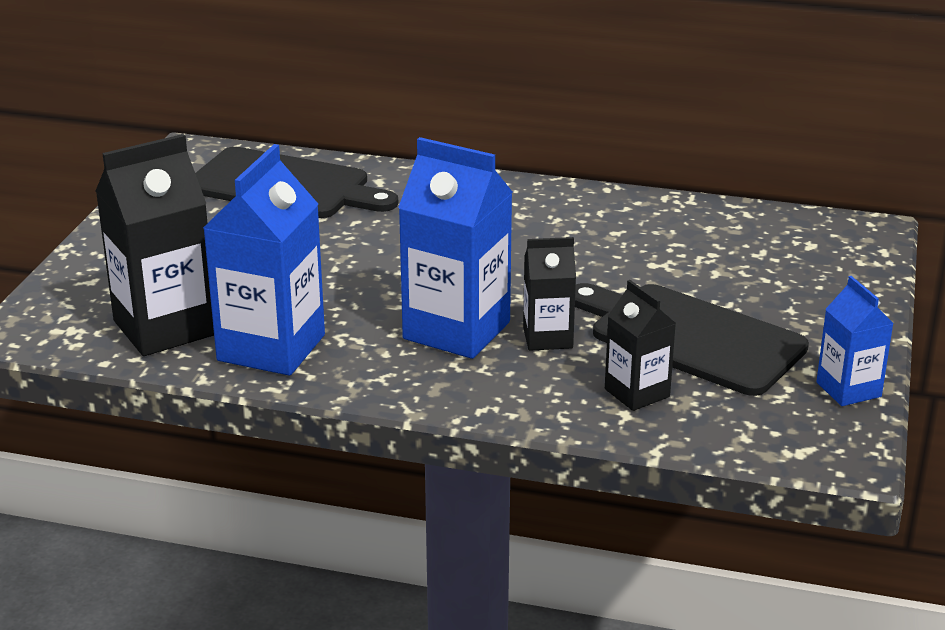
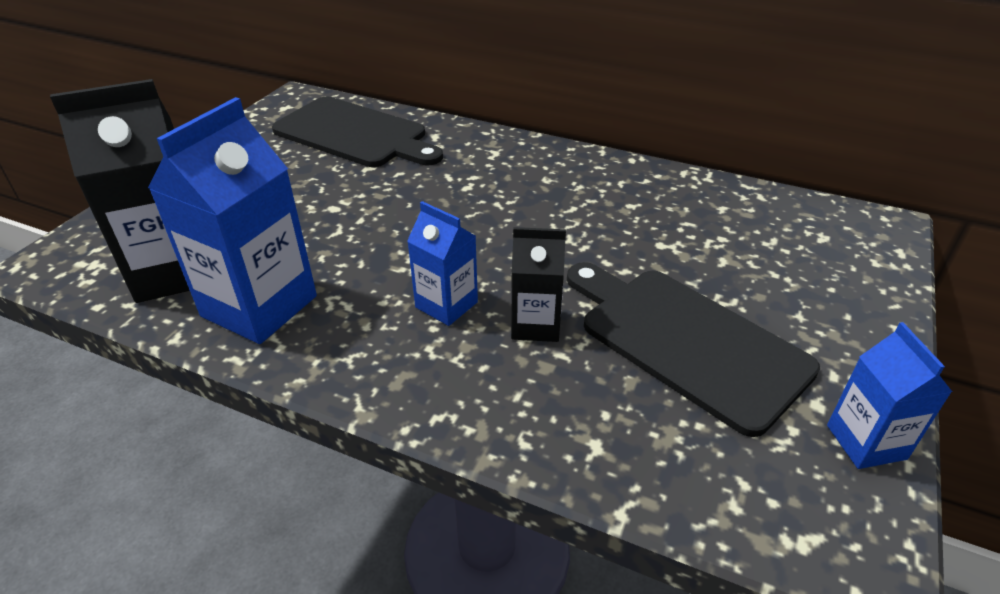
camera: 10 degrees right, 10 degrees up
(456, 330) = (446, 305): blue carton -> blue carton, size x0.55
(637, 393) = (615, 415): black carton -> none

